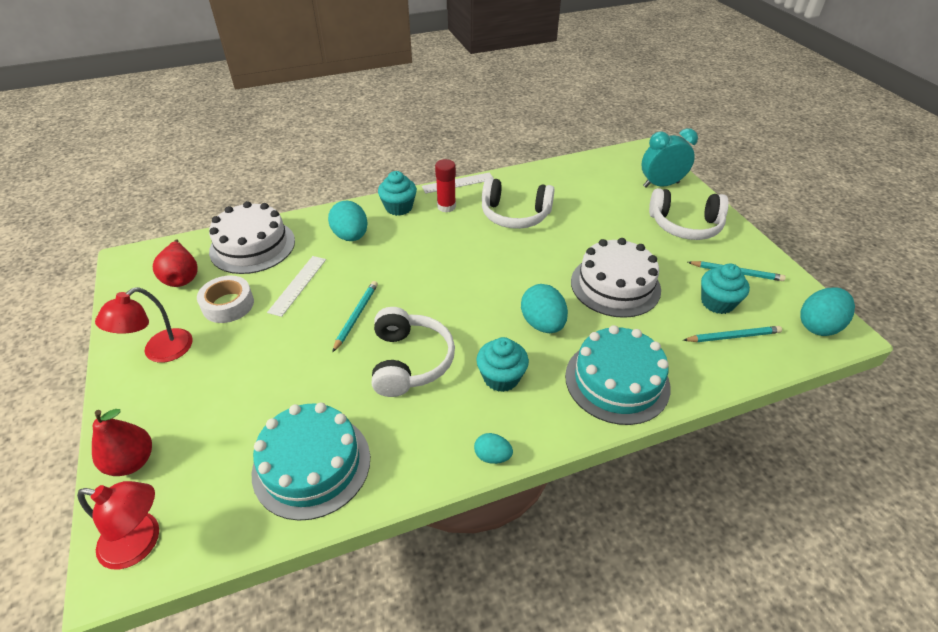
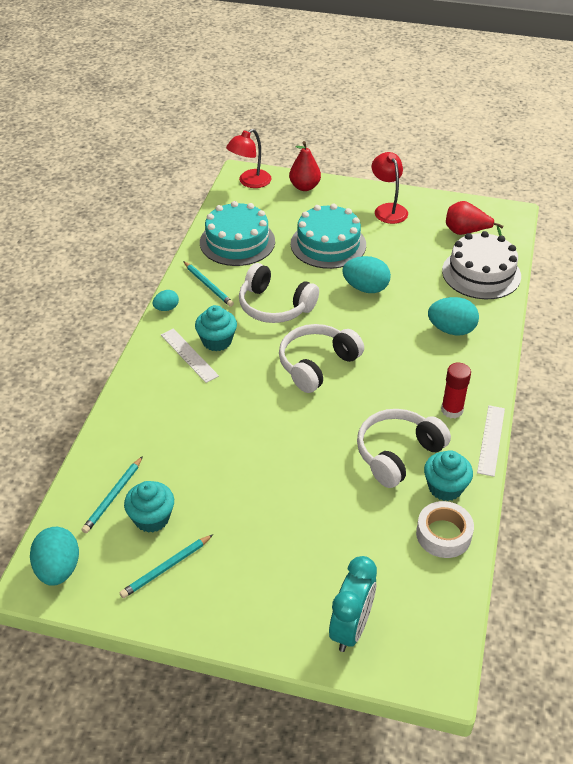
camera: 125 degrees right, 0 degrees up
(228, 305) = (413, 245): white tape -> white tape (443, 534)
(297, 285) = (407, 282): white ruler -> white ruler (189, 355)
(356, 316) = (344, 298): turquoise pencil -> turquoise pencil (208, 285)
(399, 207) = (476, 377): turquoise cupcake -> turquoise cupcake (445, 487)
(542, 324) = (242, 389): turquoise egg -> turquoise egg (365, 288)
(615, 285) = (238, 462): white cake -> none
(617, 381) = (153, 396): turquoise cake -> turquoise cake (328, 244)
(685, 225) = (264, 586): white headphones -> white headphones (317, 364)

